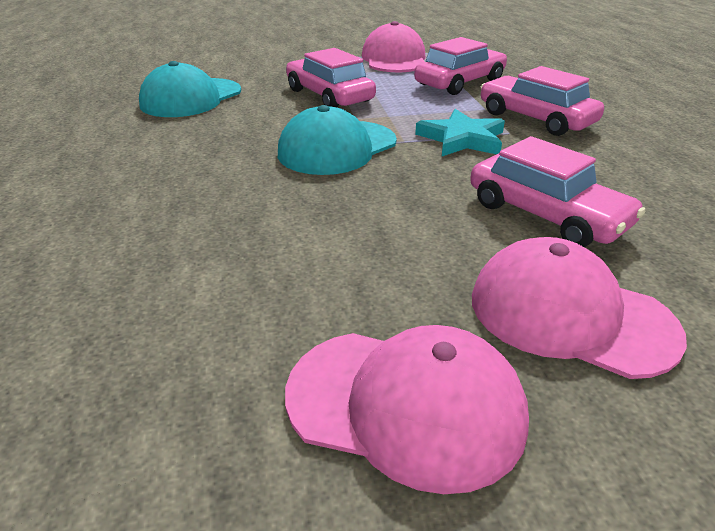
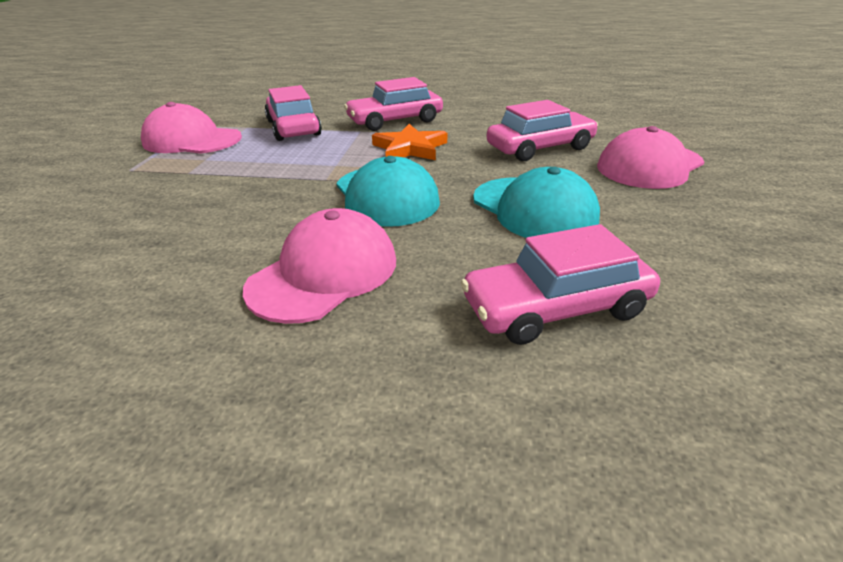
camera: 70 degrees left, 0 degrees up
(191, 98) = (140, 268): turquoise cap -> turquoise cap (534, 209)
(329, 96) = (252, 183): pink car -> pink car (555, 307)
(406, 404) = (738, 221): pink cap -> pink cap (324, 273)
(462, 139) = (410, 148): turquoise star -> orange star

